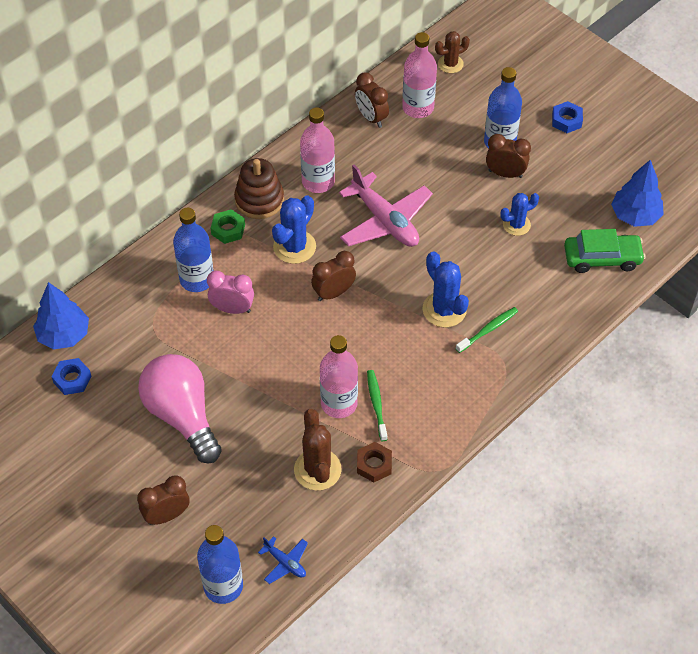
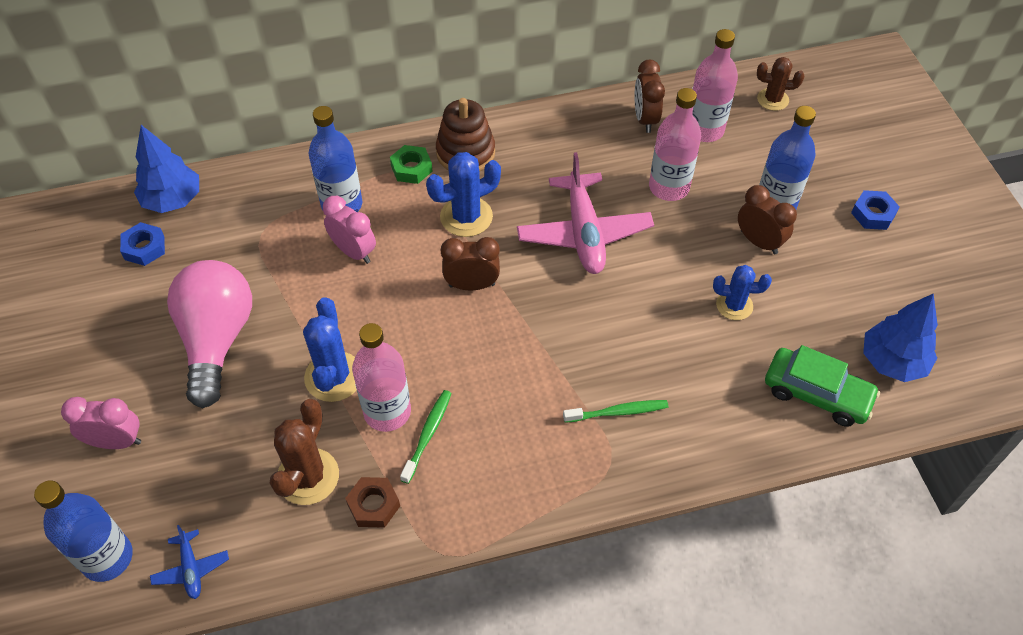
camera: 30 degrees right, 0 degrees up
(167, 515) = (116, 442): brown clock -> pink clock
(318, 181) = (540, 160): pink bottle -> pink bottle (669, 187)
(444, 309) = (582, 363): blue cactus -> blue cactus (334, 377)

